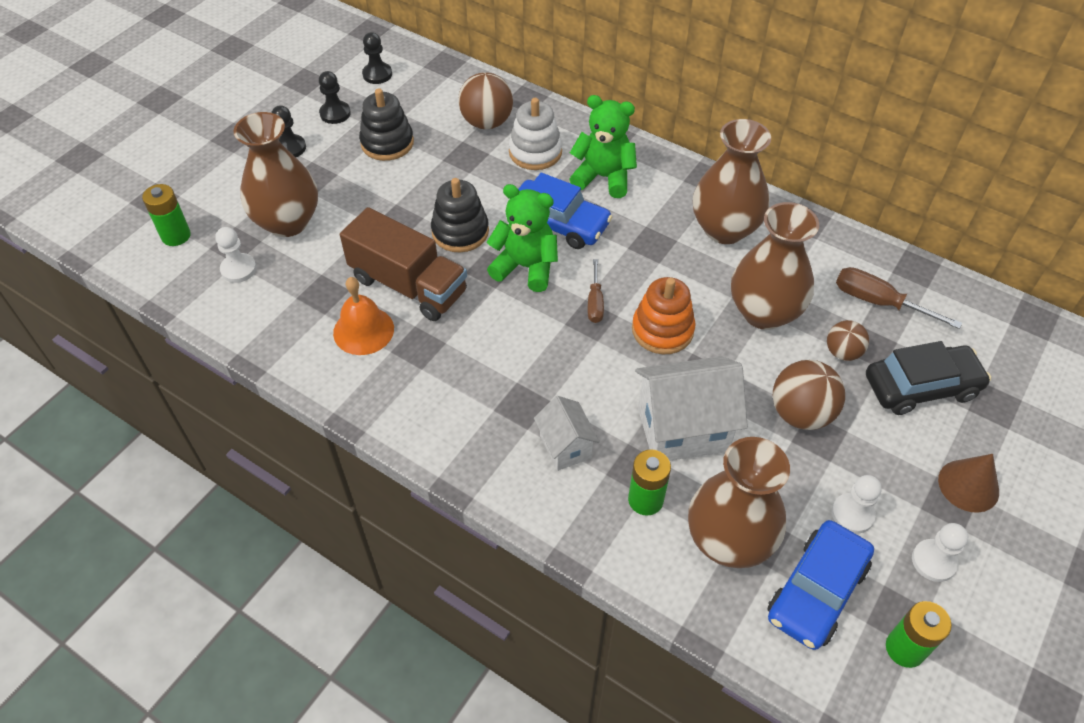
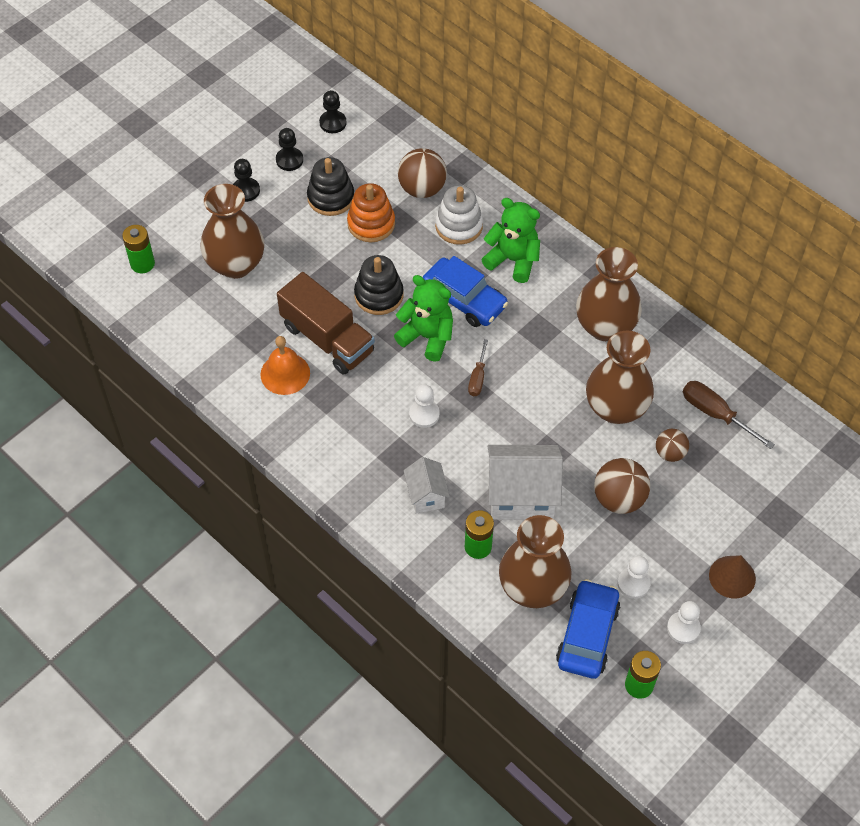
camera: 10 degrees right, 5 degrees up
(238, 269) = (191, 303): white pawn -> white pawn (424, 414)
(662, 330) = (527, 410): orange stacking toy -> orange stacking toy (371, 224)
(816, 591) = (587, 635): blue car -> blue car turned 150 degrees clockwise
(921, 387) = (724, 492): black car -> none

